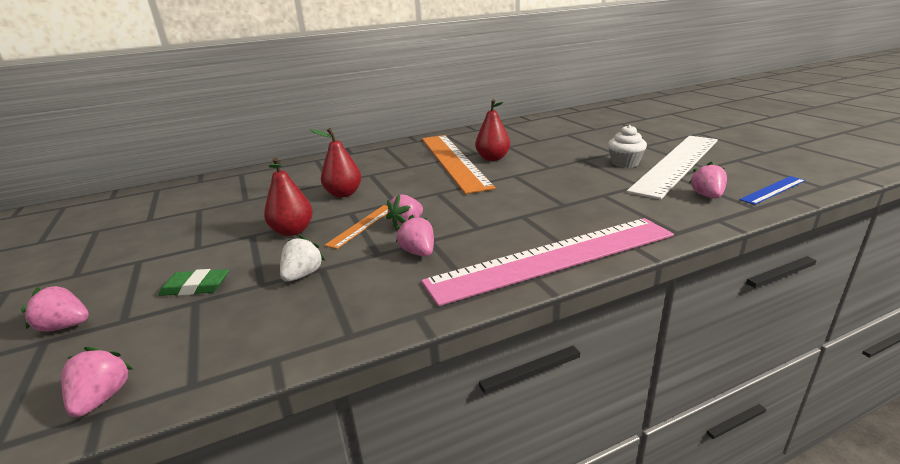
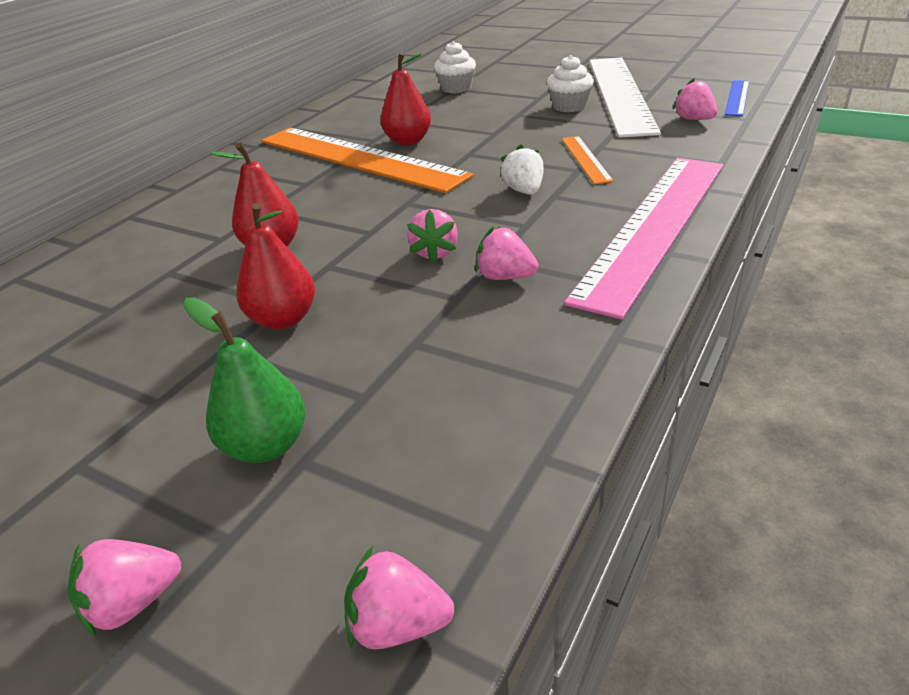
camera: 35 degrees left, 10 degrees up
(102, 398) = (398, 625): pink strawberry -> pink strawberry turned 45 degrees counterclockwise
(196, 287) = (266, 446): green eraser -> green pear
(303, 275) = (403, 361): white strawberry -> white strawberry (524, 191)
(362, 225) = (375, 275): orange ruler -> orange ruler (585, 159)
(569, 134) = (456, 88): none -> white cupcake

